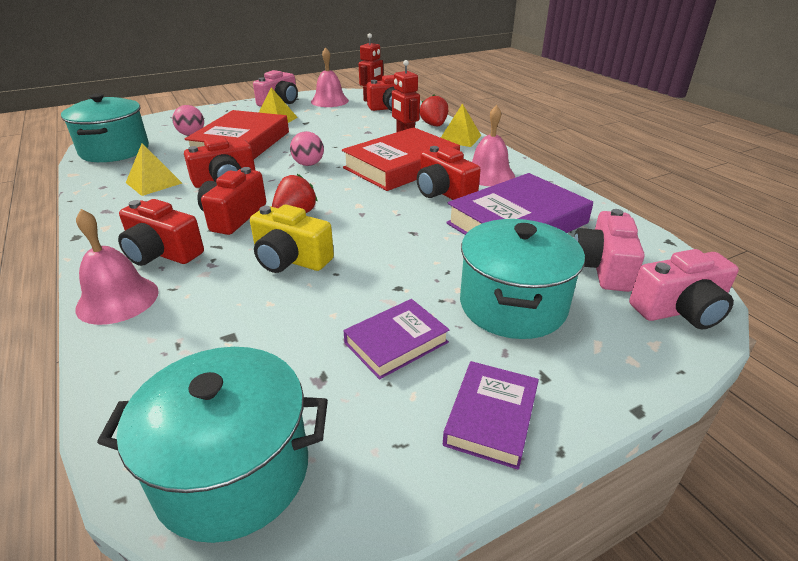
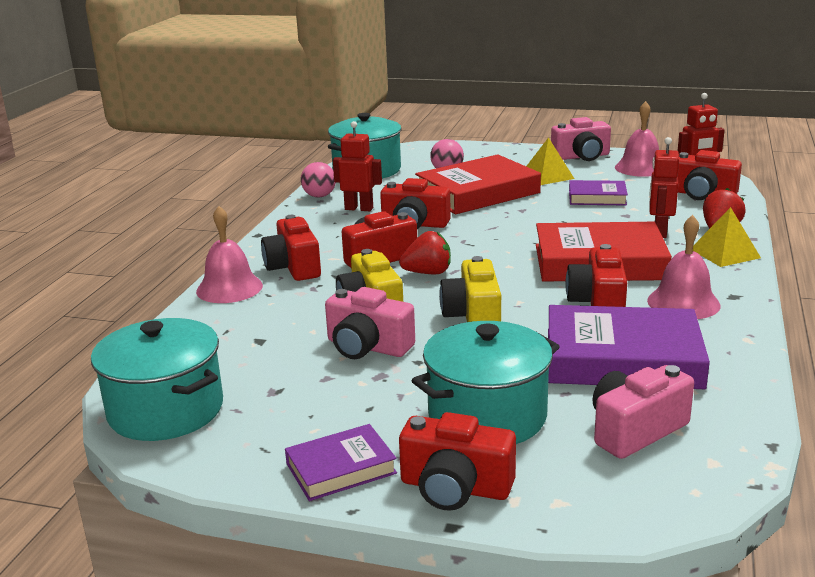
camera: 45 degrees right, 10 degrees down
(154, 183) = (359, 208): yellow pyramid -> red robot
(308, 164) = (508, 231): pink ball -> pink ball (319, 196)
(381, 234) = (473, 316): none -> yellow camera
(396, 342) = (354, 395): purple book -> purple book (597, 198)
(587, 376) = (455, 487): none -> red camera
(680, 310) = (642, 496): pink camera -> pink camera (367, 347)

